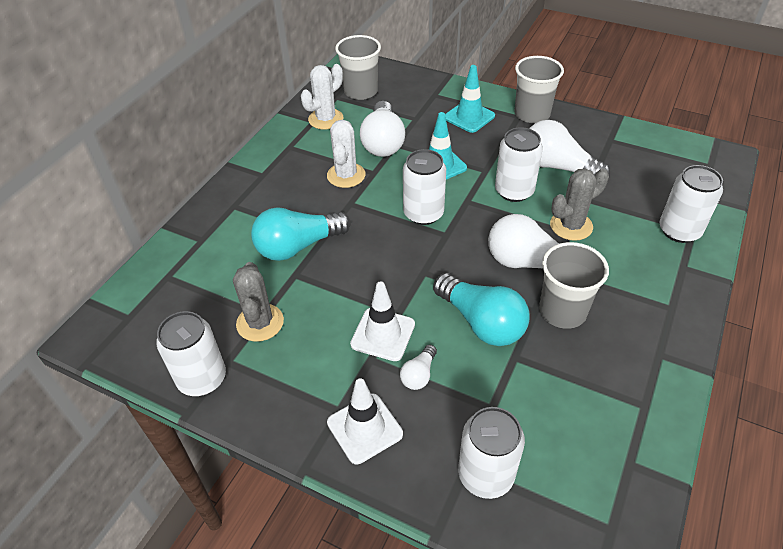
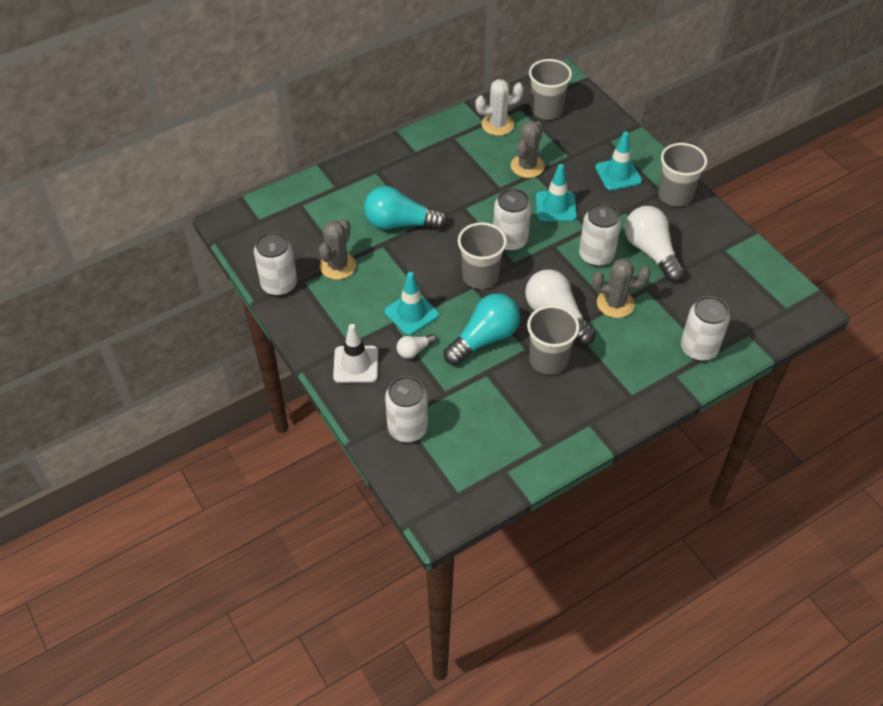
camera: 30 degrees right, 5 degrees up
(346, 175) = (476, 182): white cactus -> none
(383, 142) = (527, 166): white light bulb -> grey cactus
(383, 334) = (411, 313): white traffic cone -> turquoise traffic cone
(423, 260) = (480, 276): none -> grey cup
(481, 322) = (484, 339): turquoise light bulb -> turquoise light bulb turned 120 degrees counterclockwise

